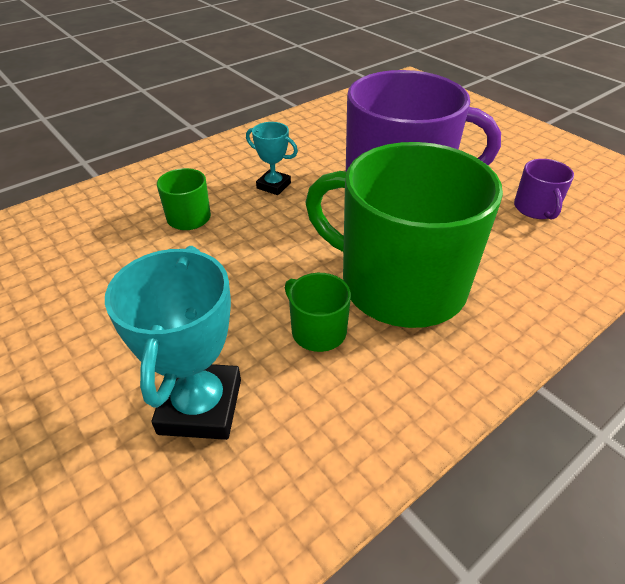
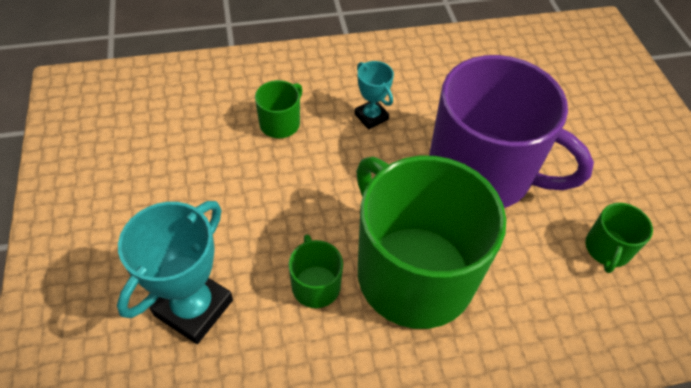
camera: 25 degrees right, 10 degrees up
(536, 208) = (607, 249): purple mug -> green mug

